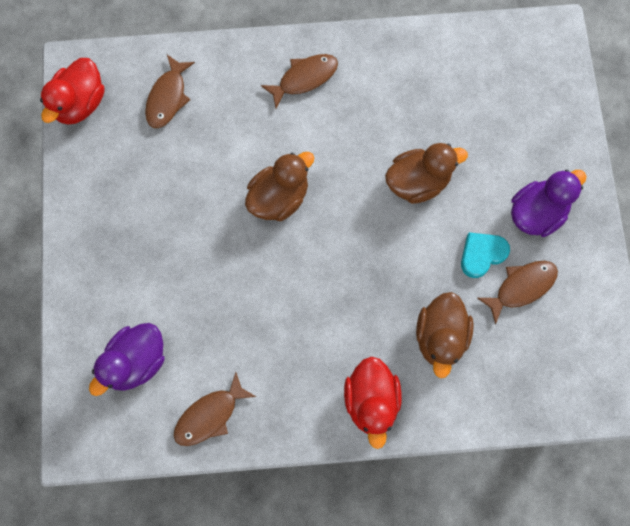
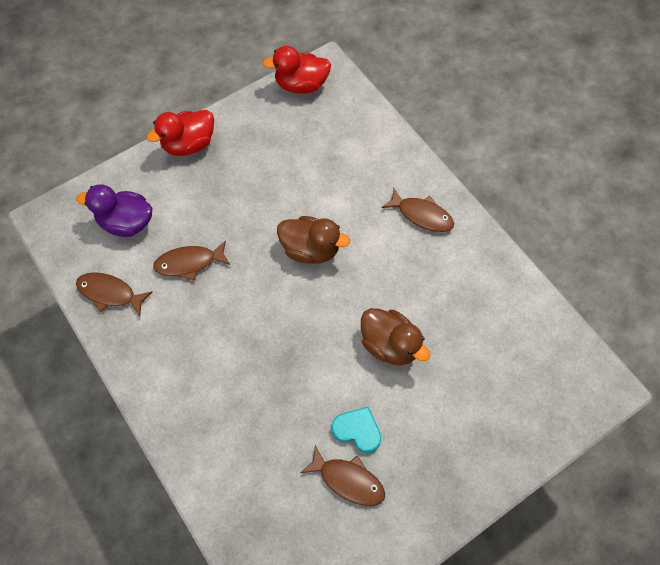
camera: 60 degrees right, 10 degrees down
(168, 97) = (342, 134): brown fish -> brown fish (189, 263)
(371, 401) = (180, 406): red duck -> red duck (189, 144)
(440, 337) = (264, 433): brown duck -> none
(536, 213) = (425, 459): purple duck -> none

